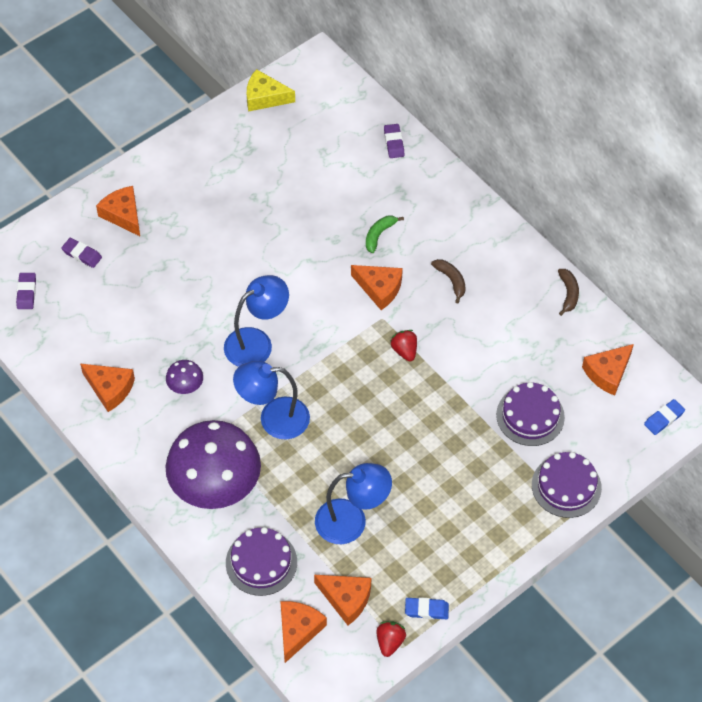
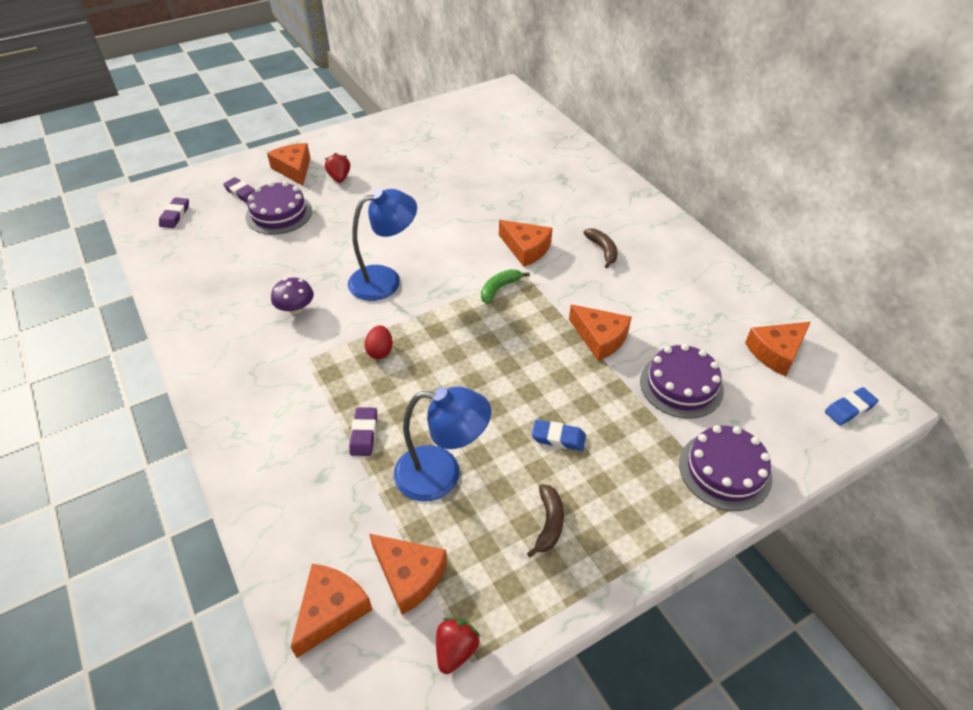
camera: 10 degrees right, 10 degrees down
(110, 389) = (215, 302): orange cheese -> orange cheese (600, 338)
(215, 484) = (289, 410): purple mushroom -> none
(261, 562) = (312, 509): purple cake -> purple cake (279, 213)
(265, 97) = (452, 106): yellow cheese -> none
(273, 419) = (380, 351): blue lamp -> red egg
(379, 235) = (534, 207): green banana -> green banana (499, 289)
(394, 143) = (562, 145): purple eraser -> purple eraser (364, 434)
(404, 351) = (542, 305): red strawberry -> red strawberry (339, 178)
(426, 610) = (517, 609): blue eraser -> blue eraser (558, 438)
(568, 294) = (729, 274): brown banana -> brown banana (549, 523)

